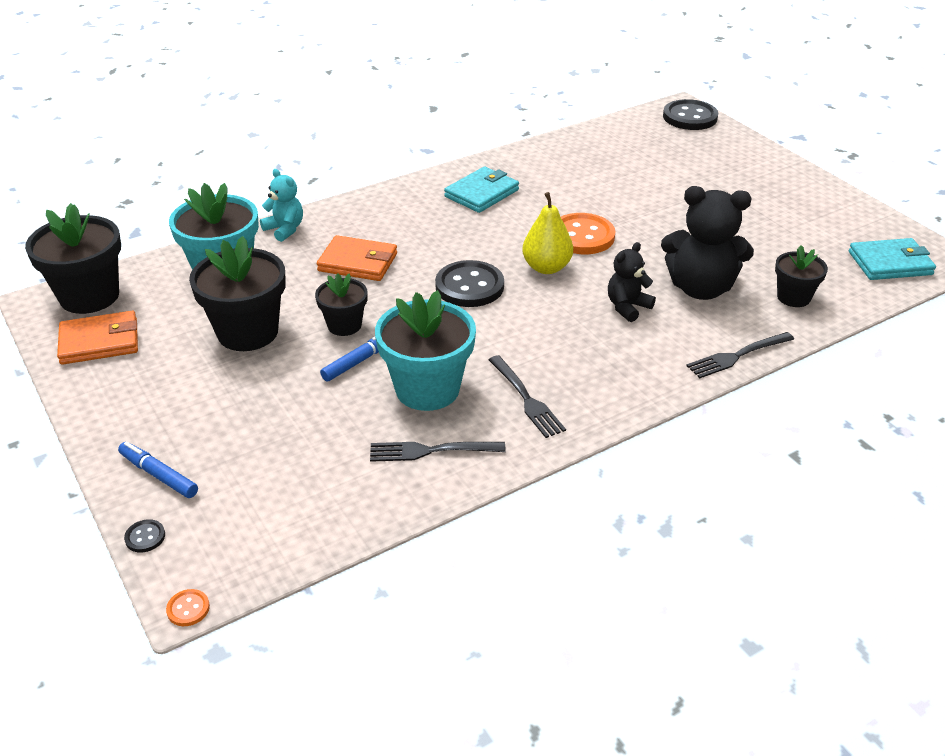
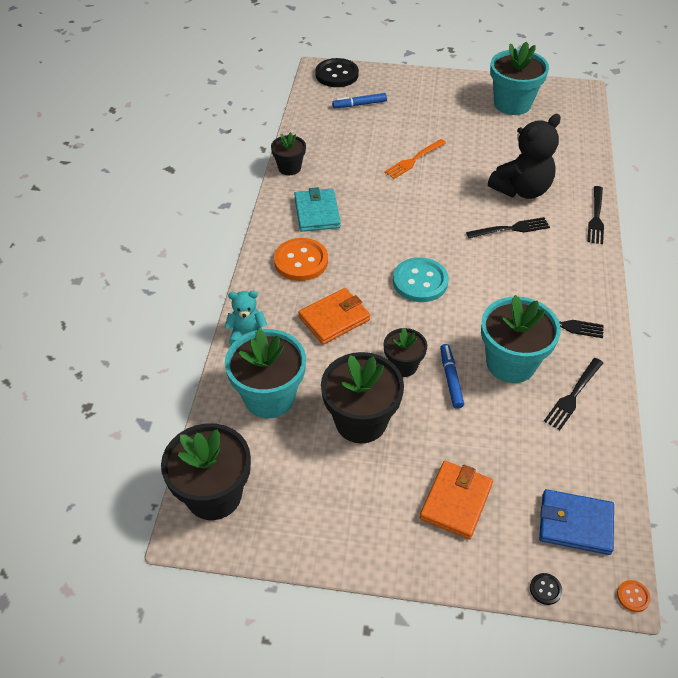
camera: 50 degrees left, 10 degrees up
(99, 342) = (286, 516): orange wallet -> orange wallet (456, 501)
(159, 475) = (484, 551): blue marker -> blue marker (359, 104)
(250, 525) = (575, 524): none -> blue wallet
(469, 286) = (420, 281): black button -> turquoise button
(546, 267) = (435, 236): yellow pear -> none
(582, 236) = (418, 201): orange button -> orange button (301, 261)
(627, 307) = (511, 229): black teddy bear -> black fork
(638, 208) = (414, 160): none -> orange fork
(793, 297) = (564, 162): black flower pot -> black flower pot (289, 168)
(831, 225) = (512, 104): none -> turquoise flower pot
(890, 263) = (568, 110): turquoise wallet -> none

